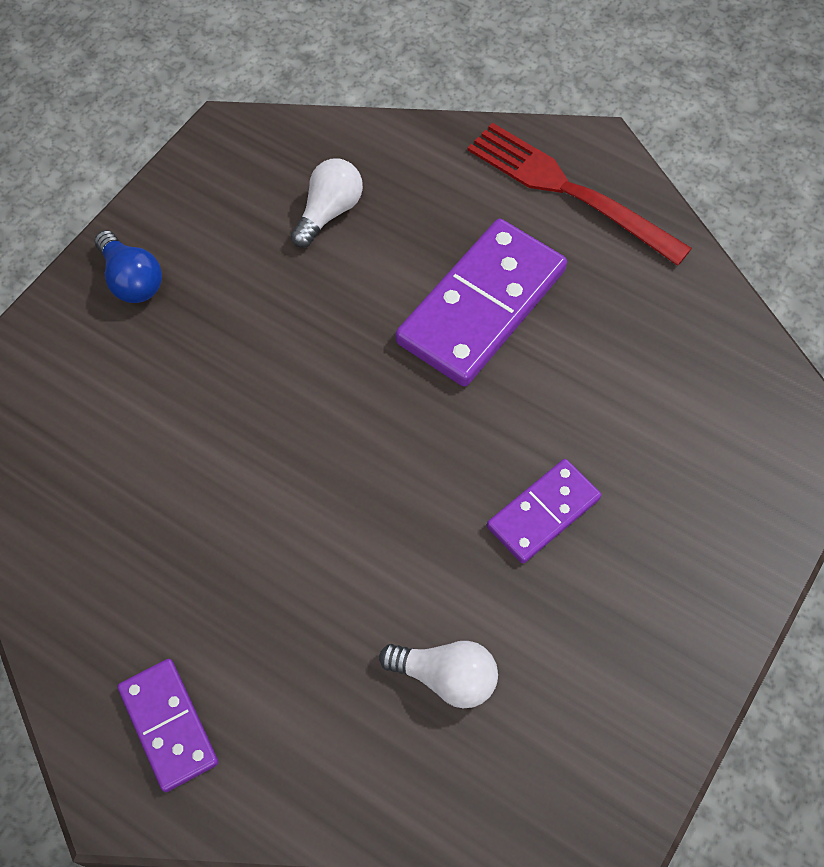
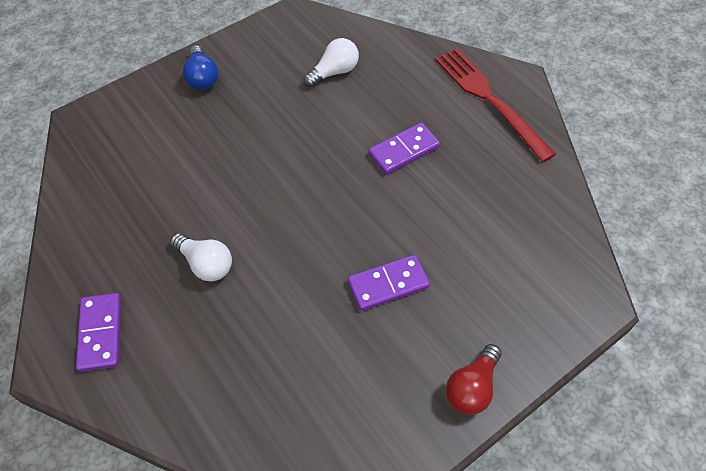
camera: 20 degrees right, 5 degrees down
(446, 677) = (280, 363): white light bulb -> white light bulb (206, 264)
(482, 306) = (404, 150): purple domino -> purple domino, size x0.56
(710, 618) = (472, 387): none -> red light bulb

